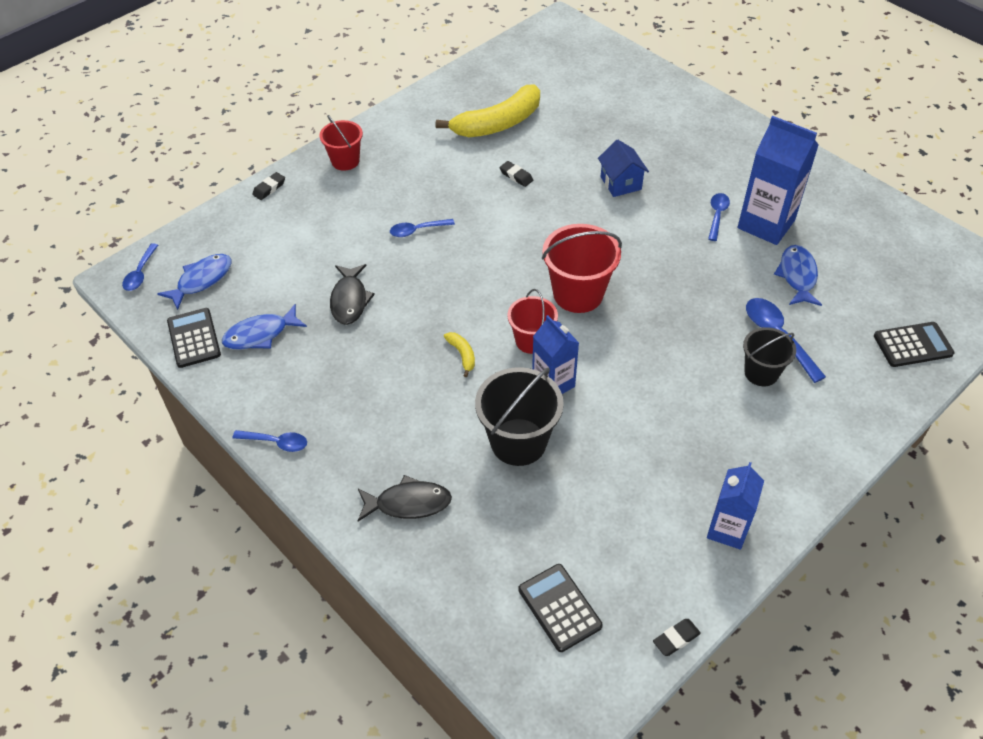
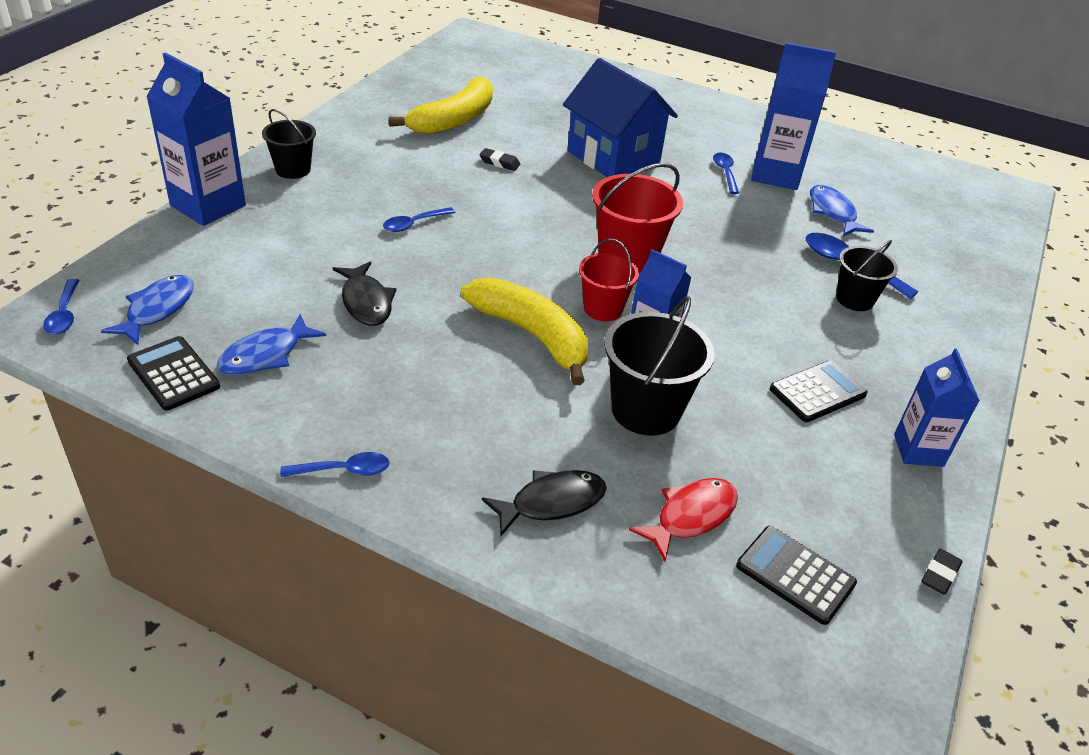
camera: 25 degrees left, 10 degrees down
(269, 188) = (208, 205): black eraser -> blue carton
(345, 161) = (293, 169): red bucket -> black bucket
(462, 355) = (532, 335): yellow banana -> yellow banana, size x2.44
(506, 540) = (691, 516): none -> red fish
(621, 183) = (613, 157): blue house -> blue house, size x1.92
(913, 345) = (973, 254): black calculator -> black calculator (817, 392)

